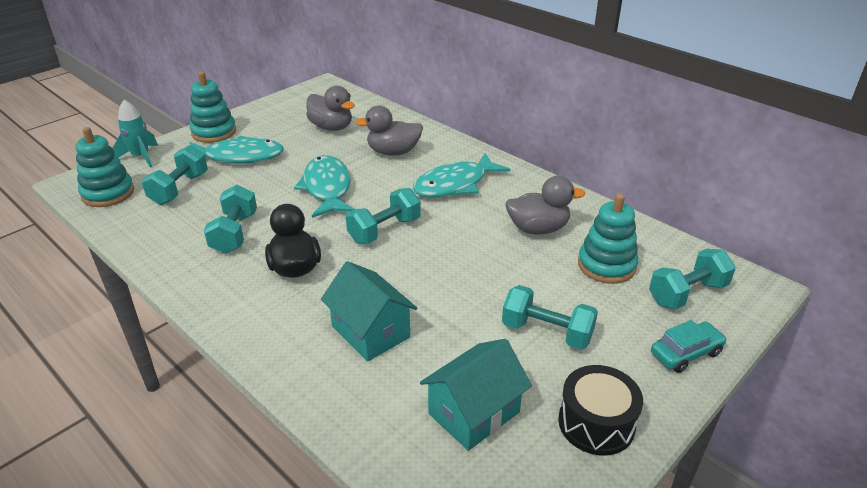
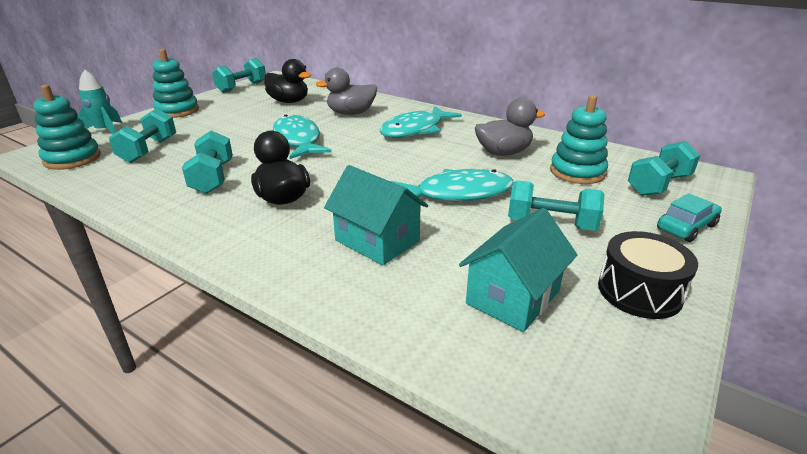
camera: 10 degrees left, 5 degrees down
(239, 157) = (205, 125): turquoise fish -> turquoise fish (457, 194)
(331, 127) = (289, 101): grey duck -> black duck
(384, 230) = (362, 164): turquoise dumbbell -> turquoise dumbbell (242, 87)

